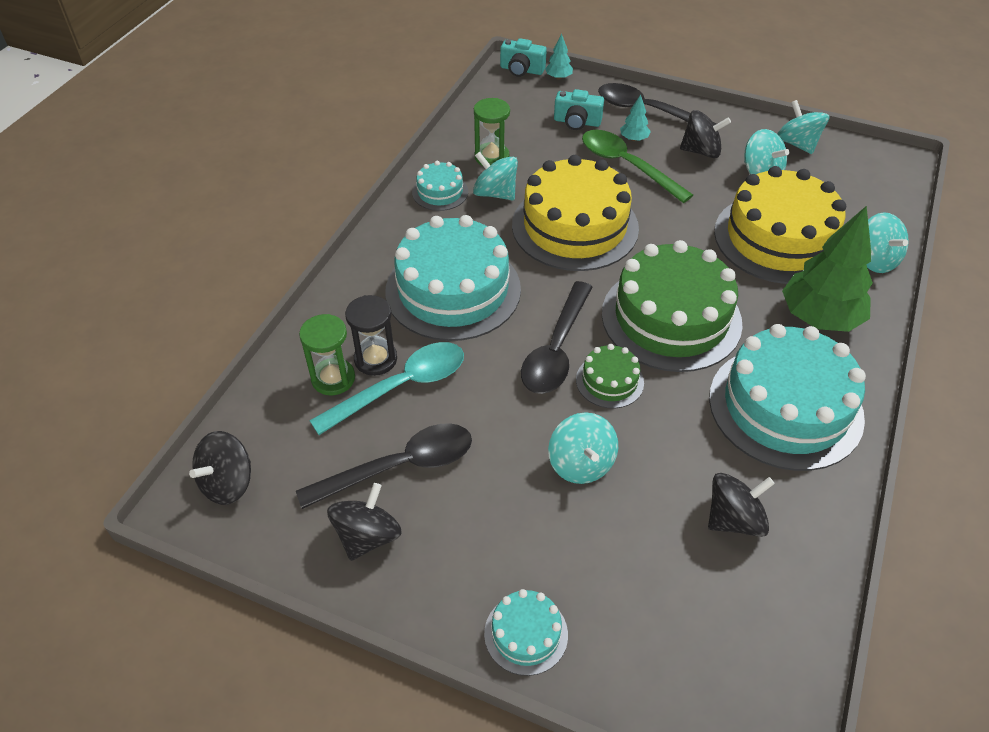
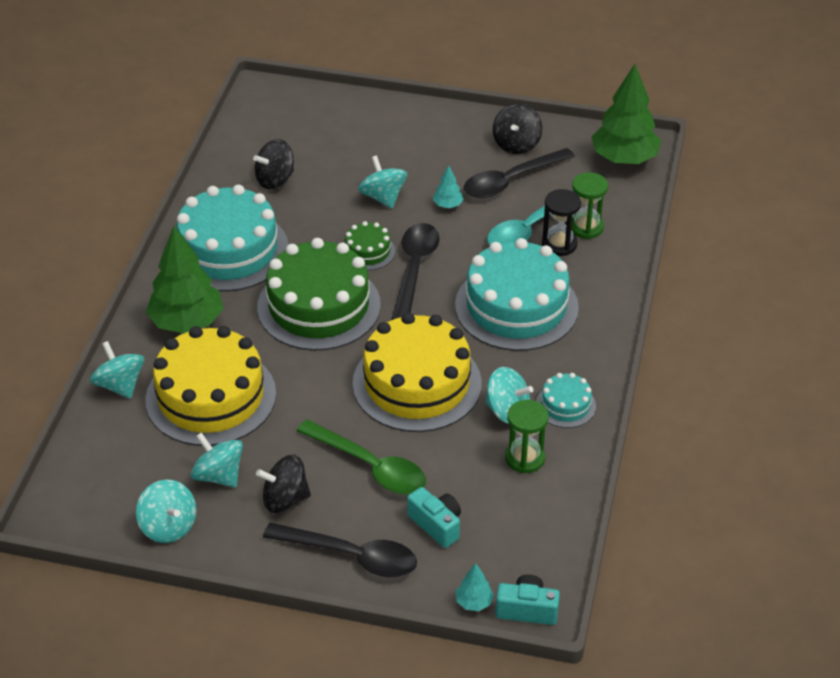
camera: 170 degrees right, 5 degrees down
(228, 483) = (624, 159): black spinning top -> green tree
(526, 634) = (404, 114): turquoise cake -> none
(577, 122) = (436, 525): turquoise camera -> turquoise camera turned 45 degrees clockwise
(634, 139) = (365, 507): turquoise tree -> turquoise tree (448, 205)

